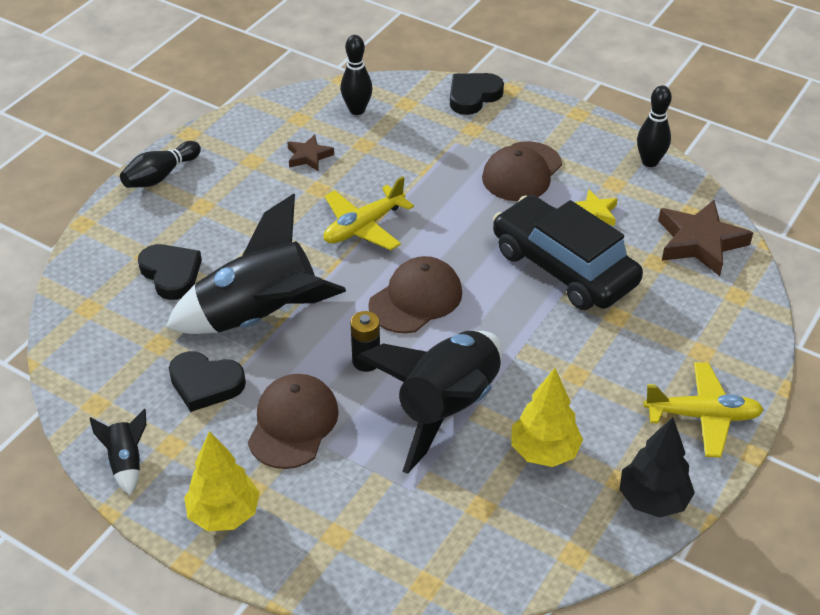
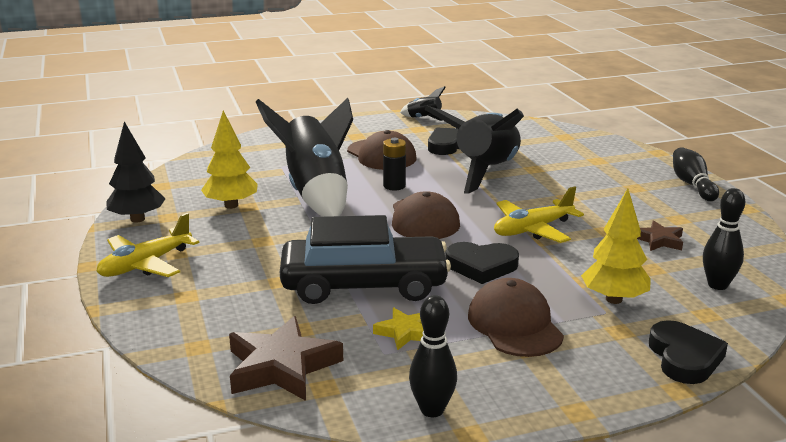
camera: 130 degrees right, 20 degrees down
(171, 274) = (566, 161): black heart -> black heart (481, 266)
(224, 514) = (352, 127): yellow tree -> yellow tree (613, 299)
(363, 227) = (533, 229): yellow plane -> yellow plane turned 120 degrees counterclockwise

